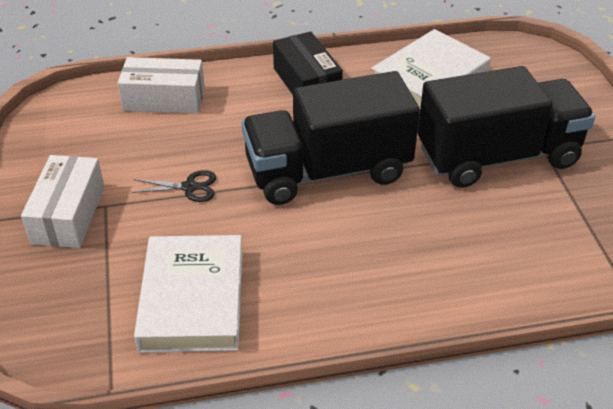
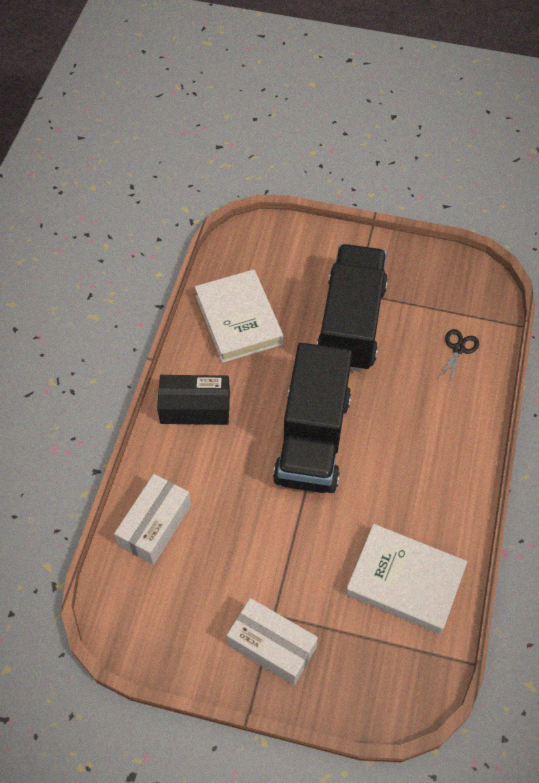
camera: 65 degrees left, 15 degrees up
(189, 187) = (283, 543): black scissors -> black scissors (458, 349)

